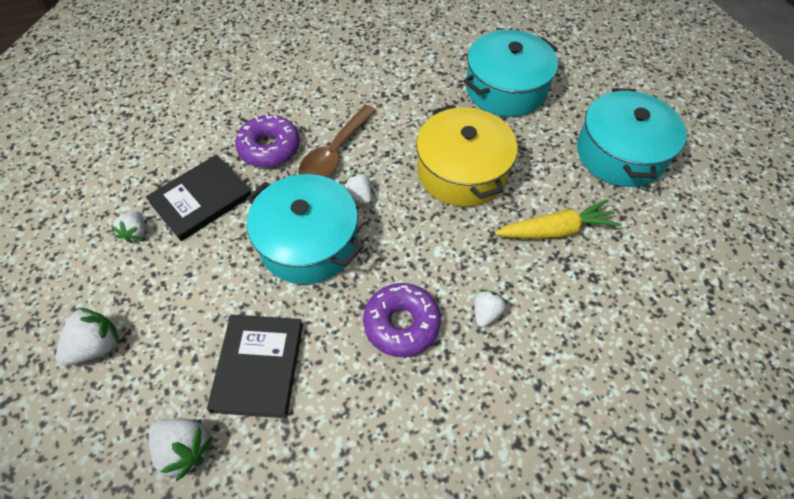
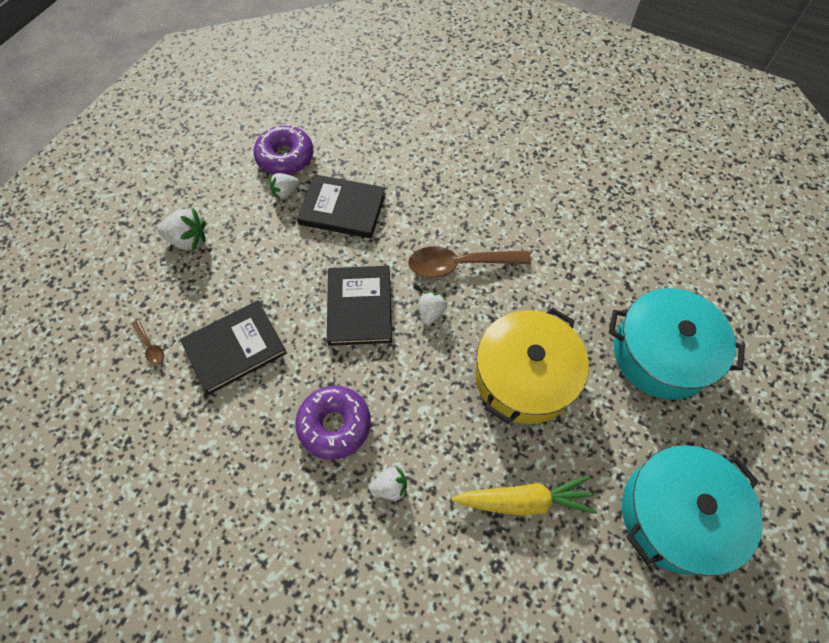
camera: 55 degrees right, 5 degrees up
(184, 449) = (150, 346): white strawberry -> brown spoon
(269, 148) = (425, 216): purple donut -> purple donut (285, 157)
(308, 242) = (359, 307): turquoise pot -> black book
(556, 230) = (524, 500): yellow carrot -> yellow carrot turned 45 degrees counterclockwise

